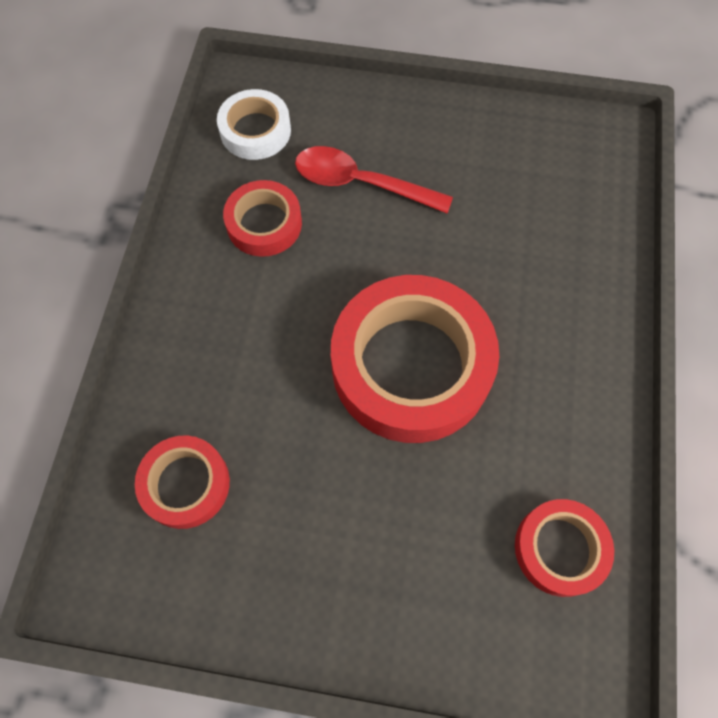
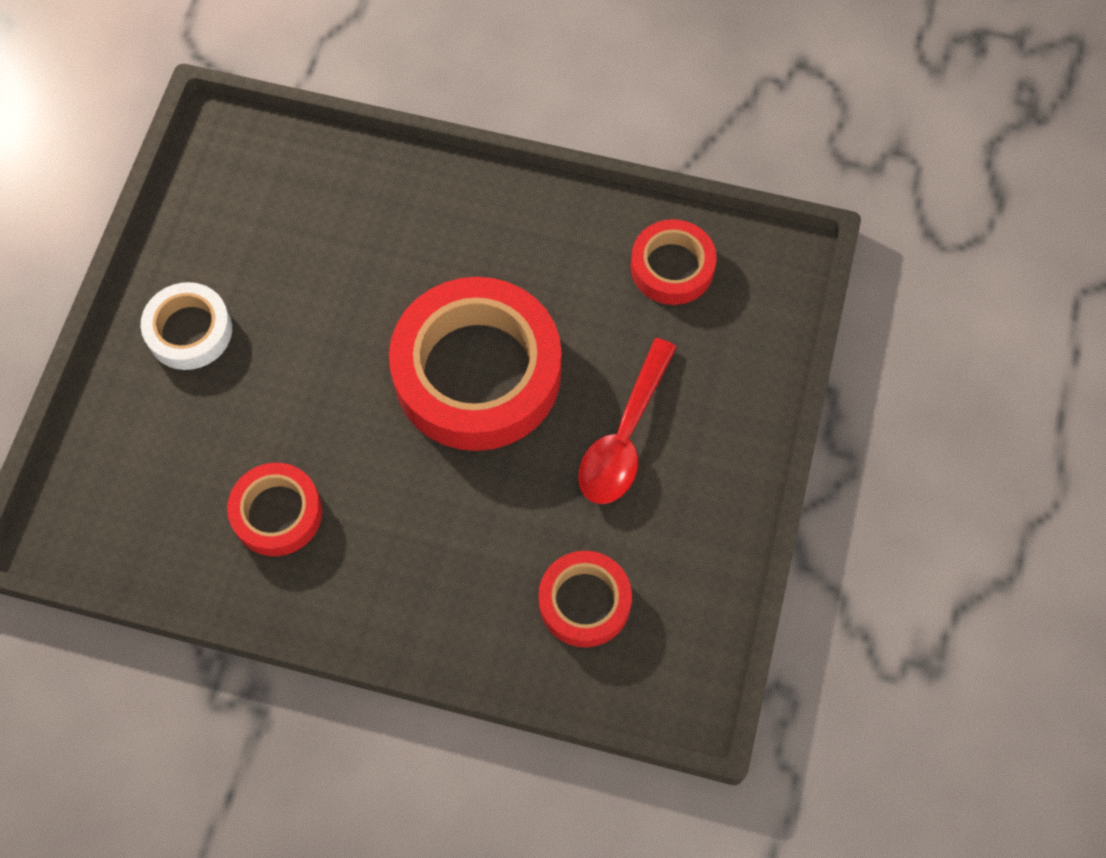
camera: 85 degrees left, 0 degrees up
(255, 131) = (137, 519): white tape -> white tape (189, 331)
(361, 183) = (240, 402): red spoon -> red spoon (624, 436)

